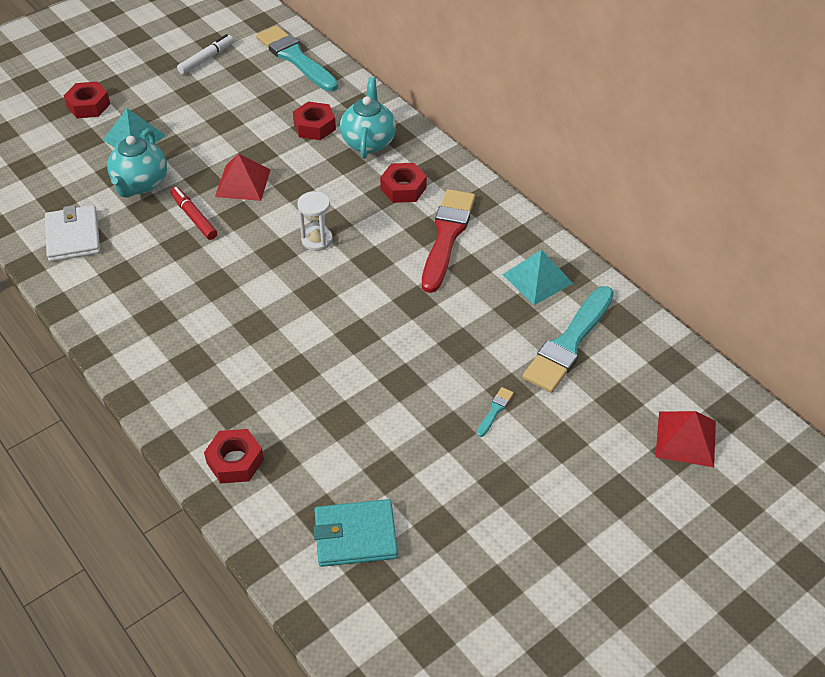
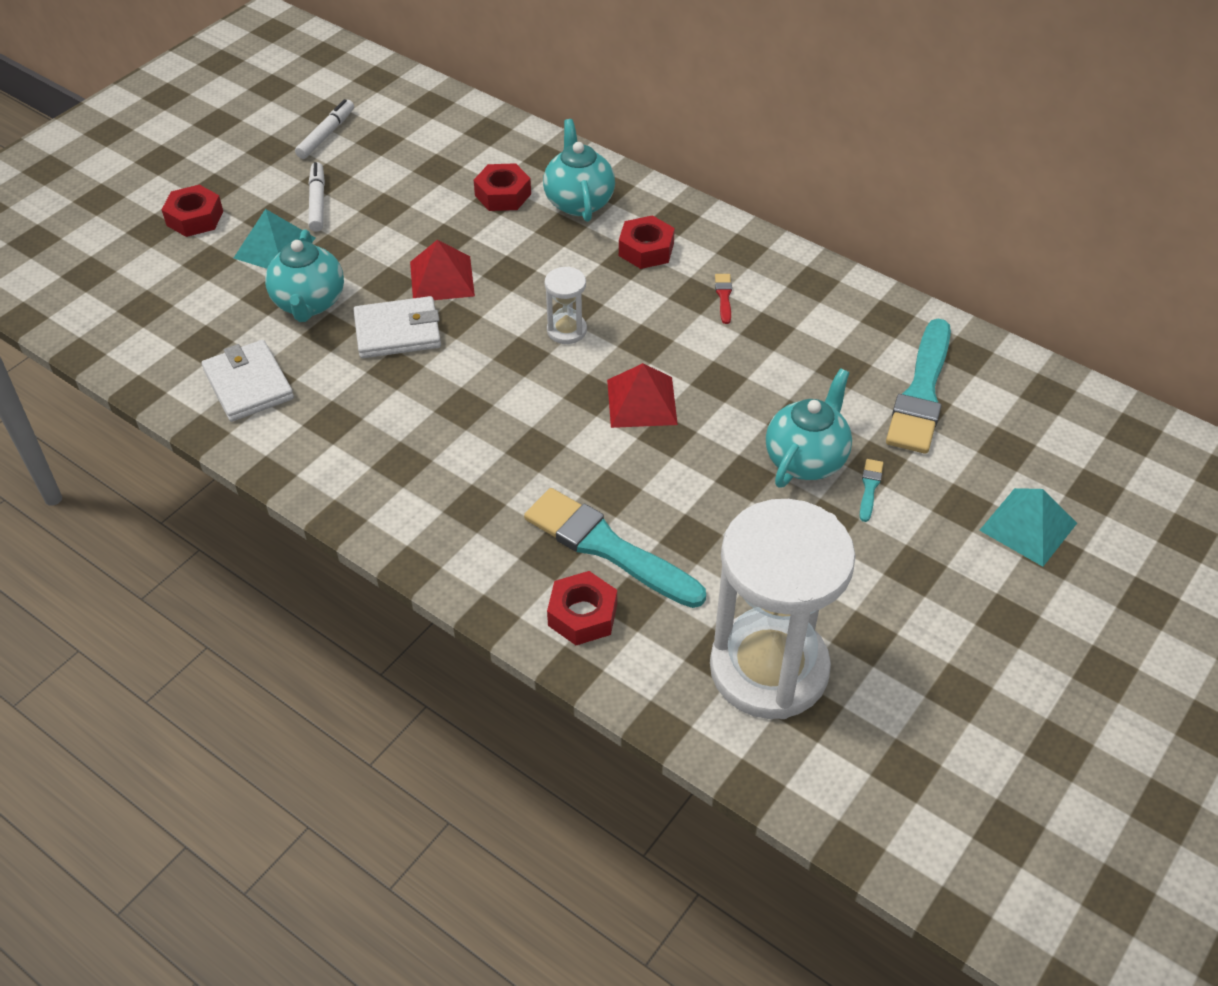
camera: 15 degrees left, 0 degrees up
(179, 109) = (317, 202): none -> white marker
(194, 217) = (397, 332): red marker -> white wallet
(295, 58) = (441, 116): turquoise brush -> turquoise brush (607, 547)
(355, 535) = (769, 669): turquoise wallet -> white hourglass
(447, 236) = (724, 296): red brush -> red brush, size x0.40
(455, 377) = (806, 459): none -> turquoise teapot
(537, 279) = (852, 326): turquoise pyramid -> turquoise pyramid (1028, 526)
(685, 439) = (1099, 473): red pyramid -> red pyramid (641, 402)

